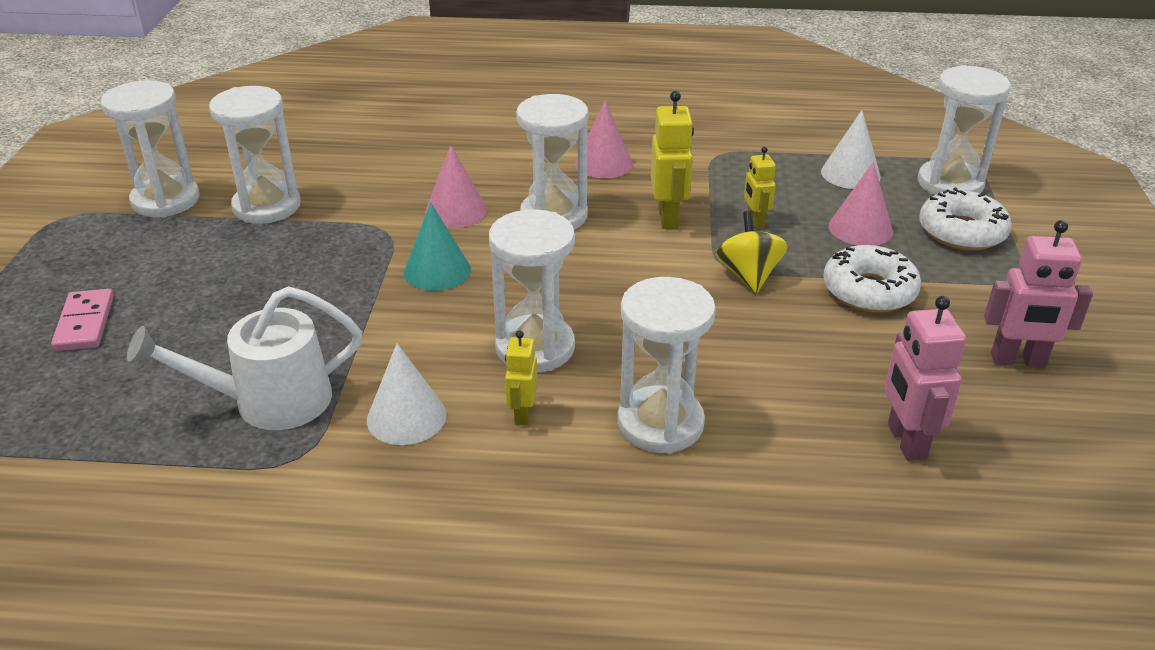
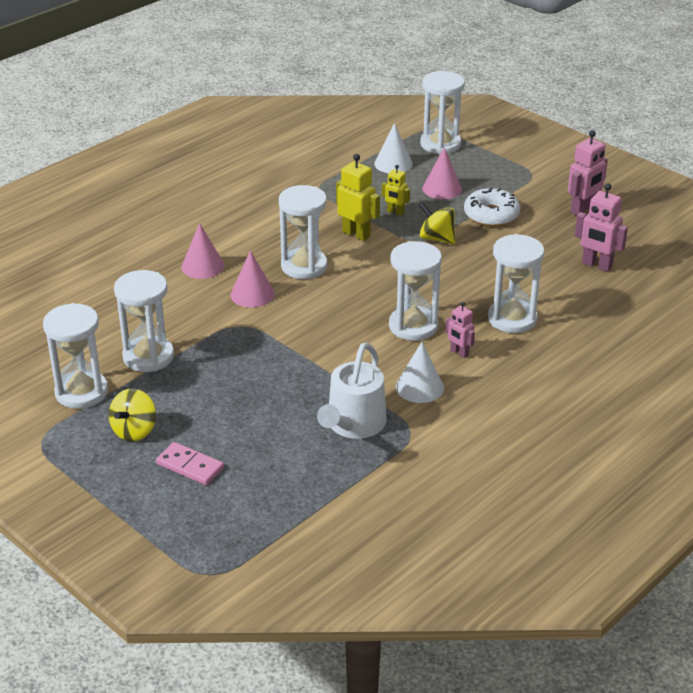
camera: 50 degrees left, 0 degrees up
(123, 259) = (134, 431): none -> yellow spinning top
(437, 271) = (305, 326): turquoise cone -> none
(522, 414) = (459, 353): yellow robot -> pink robot
(604, 163) = (274, 226): pink cone -> pink cone (202, 266)
(961, 232) = (481, 166): white donut -> none

